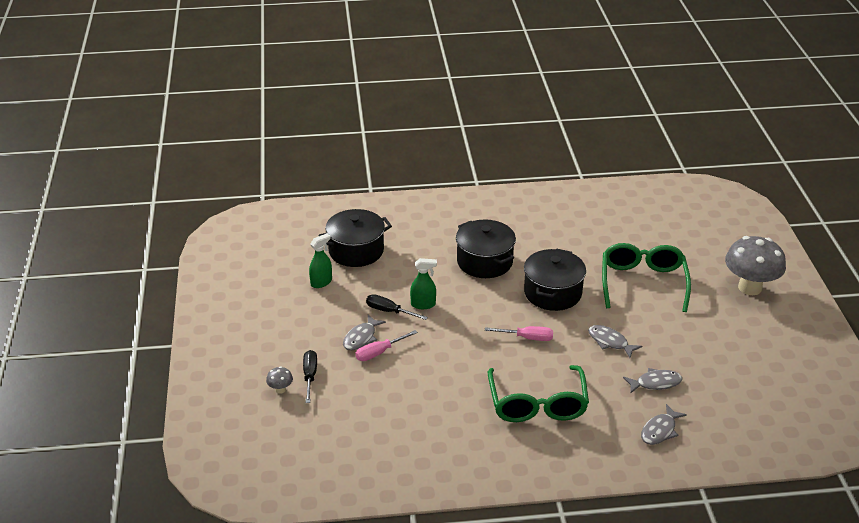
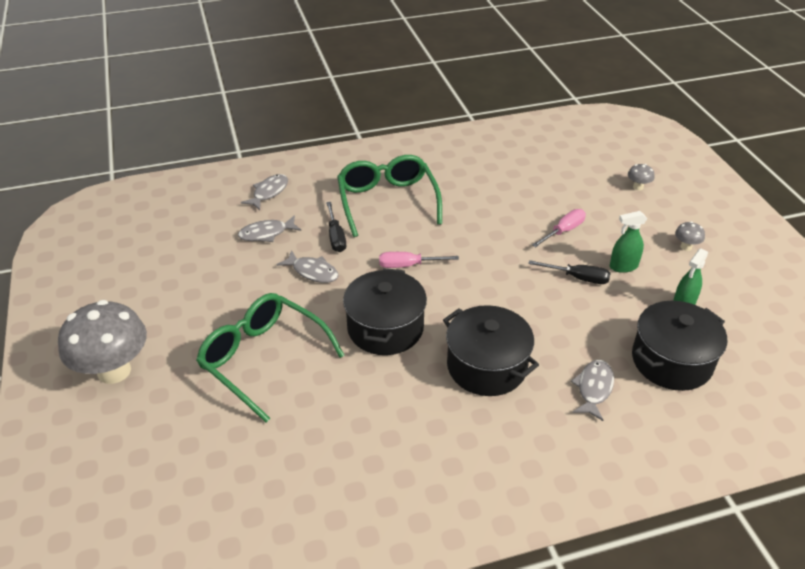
camera: 170 degrees right, 5 degrees up
(282, 326) = (686, 247): none -> grey mushroom
(310, 376) = (619, 201): black screwdriver -> black screwdriver (336, 237)
(361, 338) = (592, 244): grey fish -> grey fish (593, 388)
(423, 304) = (542, 291): green spray bottle -> green spray bottle (623, 266)
(643, 283) = (263, 359): green glasses -> green glasses turned 135 degrees clockwise

